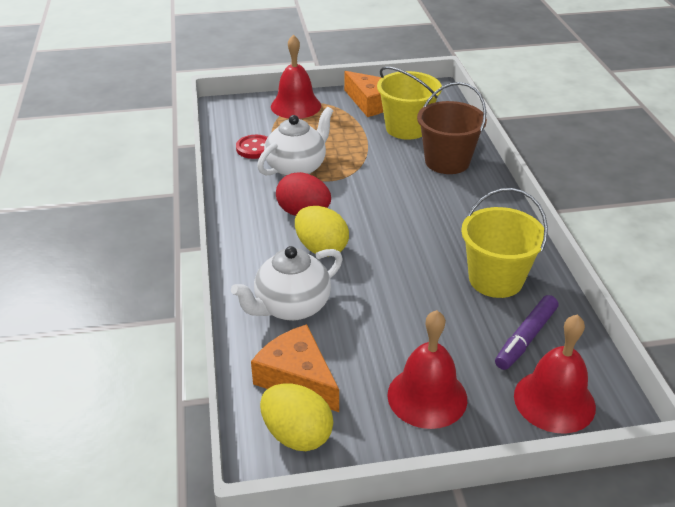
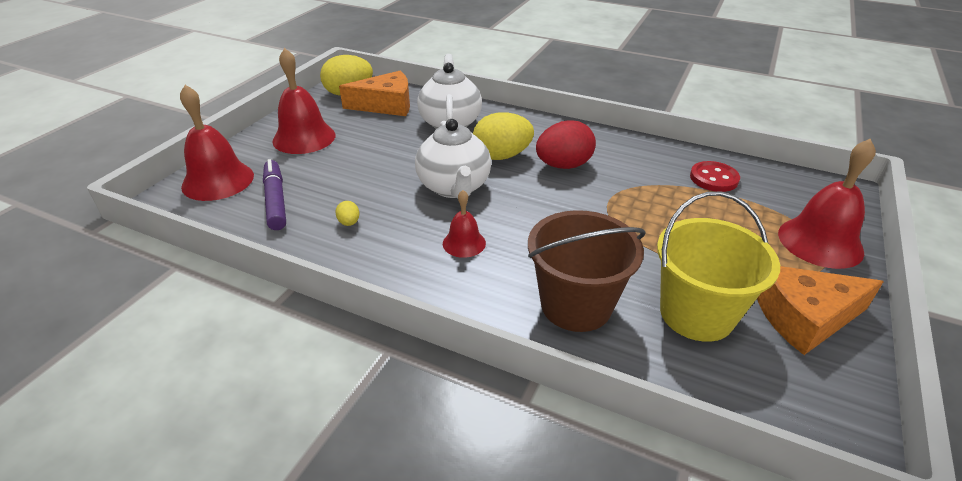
camera: 125 degrees right, 0 degrees up
(297, 168) = (650, 189): white teapot -> white teapot (454, 187)
(448, 218) = (464, 243): none -> red bell
(495, 279) = (349, 223): yellow bucket -> yellow egg

